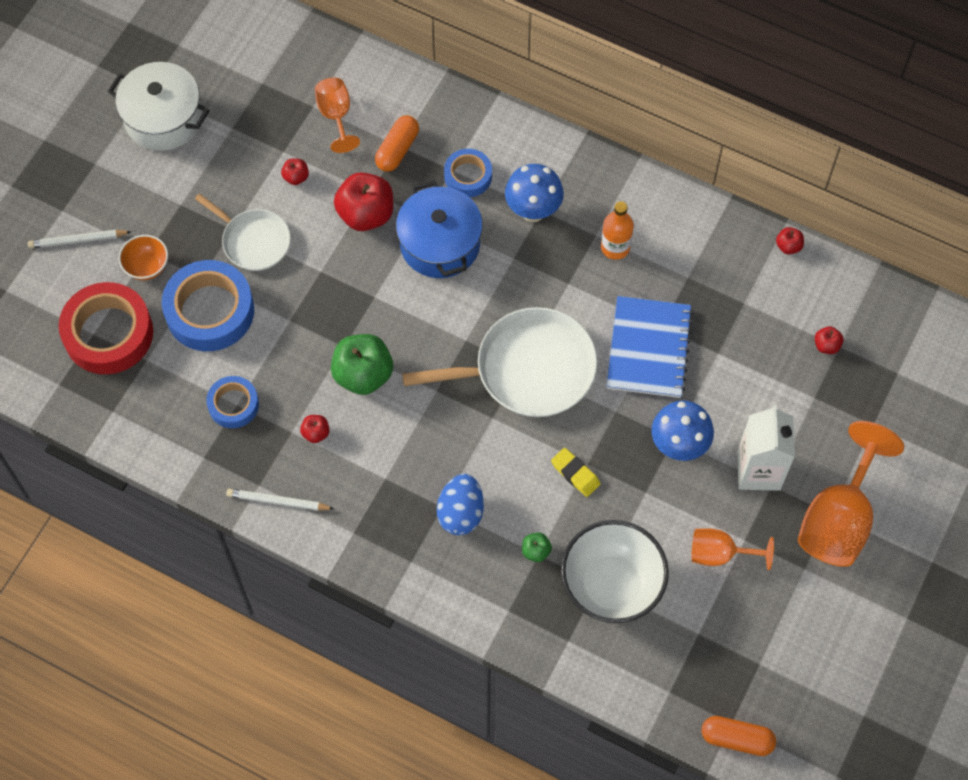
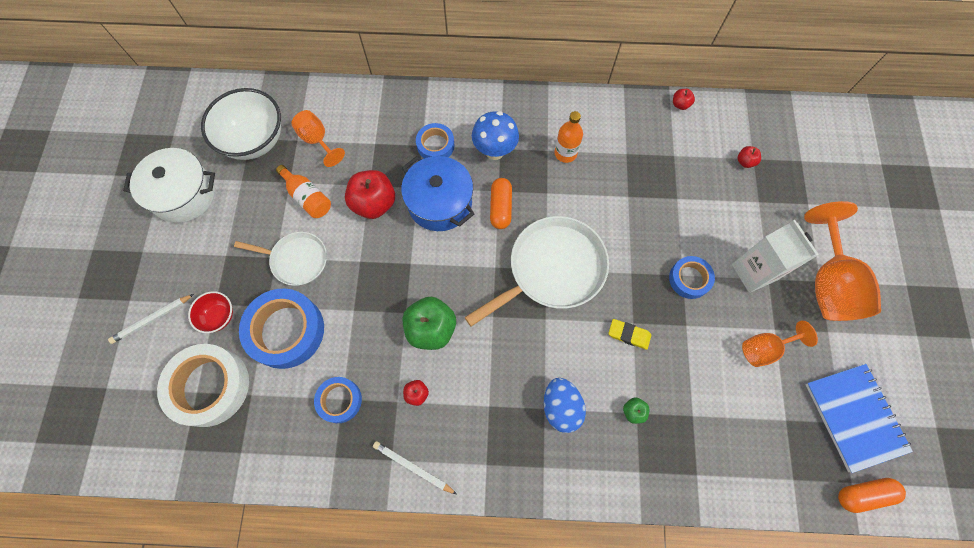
camera: 25 degrees left, 5 degrees up
(108, 333) = (209, 386): red tape -> white tape
(147, 266) = (219, 316): orange bowl -> red bowl
(278, 501) = (413, 467): white pencil -> white pencil turned 45 degrees clockwise
(296, 177) = (308, 197): red apple -> orange bottle
(397, 150) = (375, 147): orange capsule -> orange capsule (500, 207)
(611, 585) = (703, 412): white bowl -> white bowl (255, 140)
(648, 348) = (628, 216): blue notebook -> blue notebook (854, 417)
(678, 446) = (689, 279): blue mushroom -> blue tape

